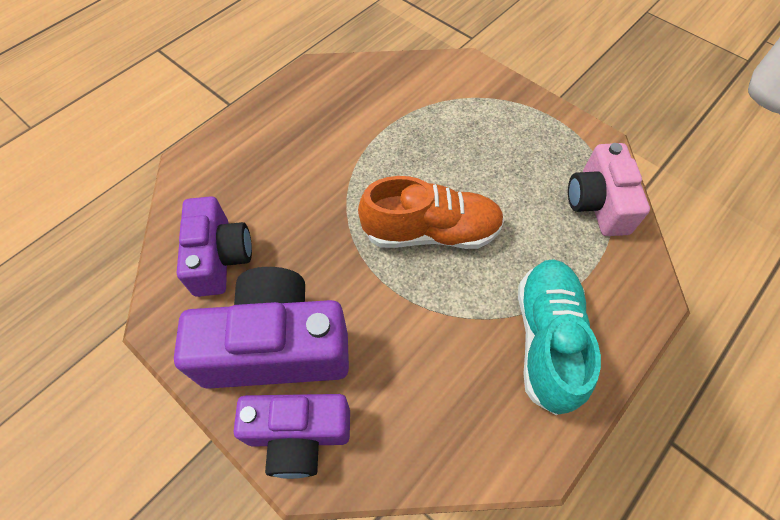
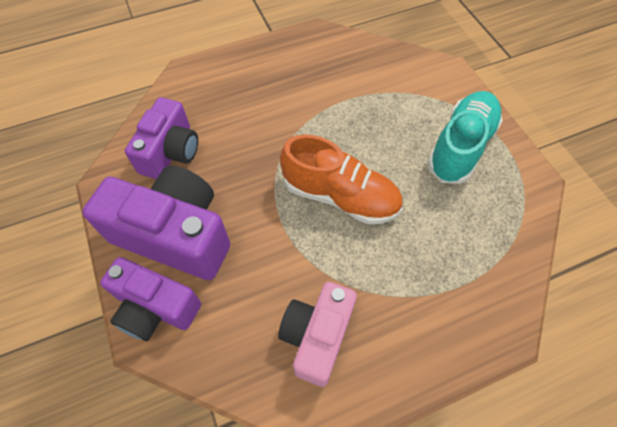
camera: 25 degrees right, 0 degrees up
(547, 340) = (389, 325): turquoise shoe -> turquoise shoe (460, 147)
(598, 203) = (501, 230): pink camera -> pink camera (317, 336)

